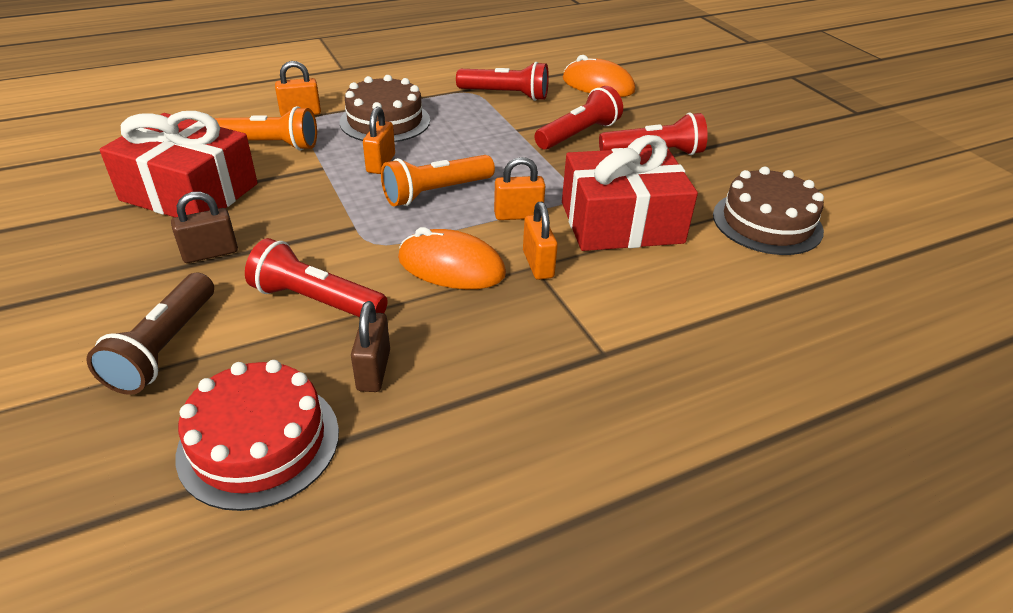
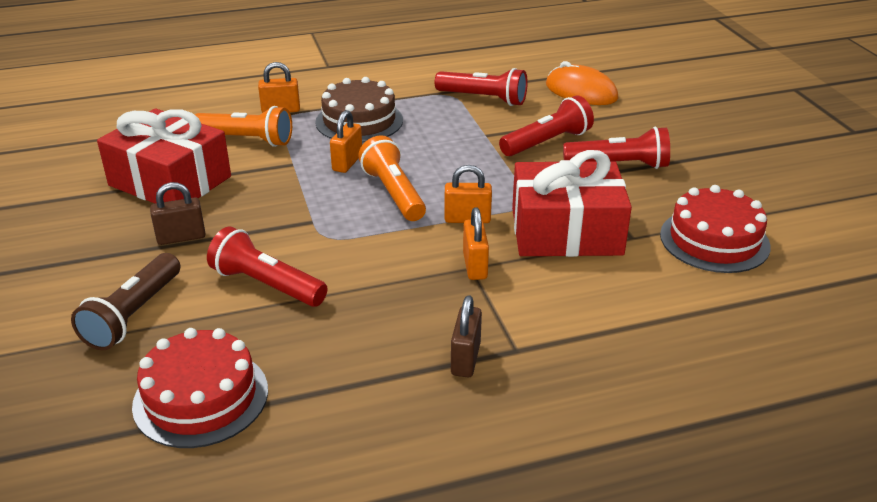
camera: 10 degrees right, 5 degrees down
(373, 370) = (306, 348): brown padlock -> brown padlock (465, 359)
(436, 192) = (393, 193): orange flashlight -> orange flashlight turned 90 degrees clockwise
(451, 266) = (393, 263): orange mouse -> none
(767, 222) = (714, 240): brown cake -> red cake

